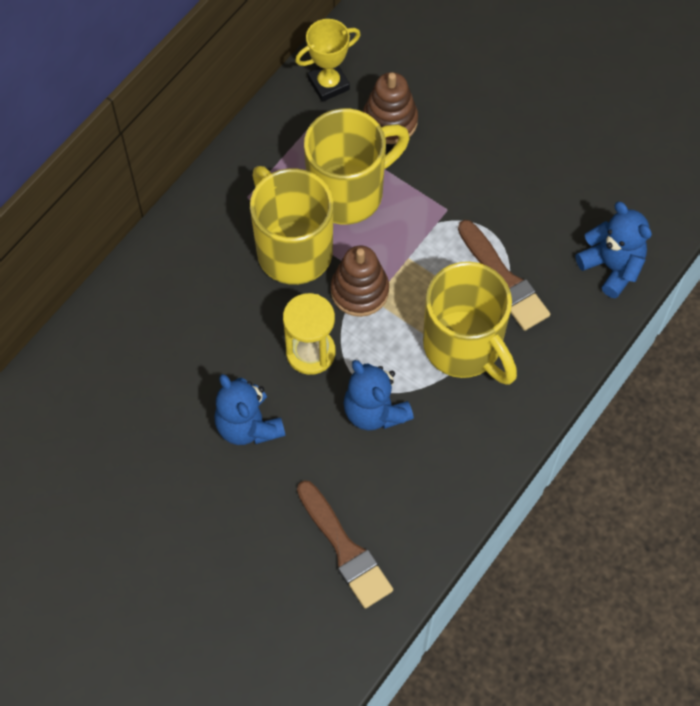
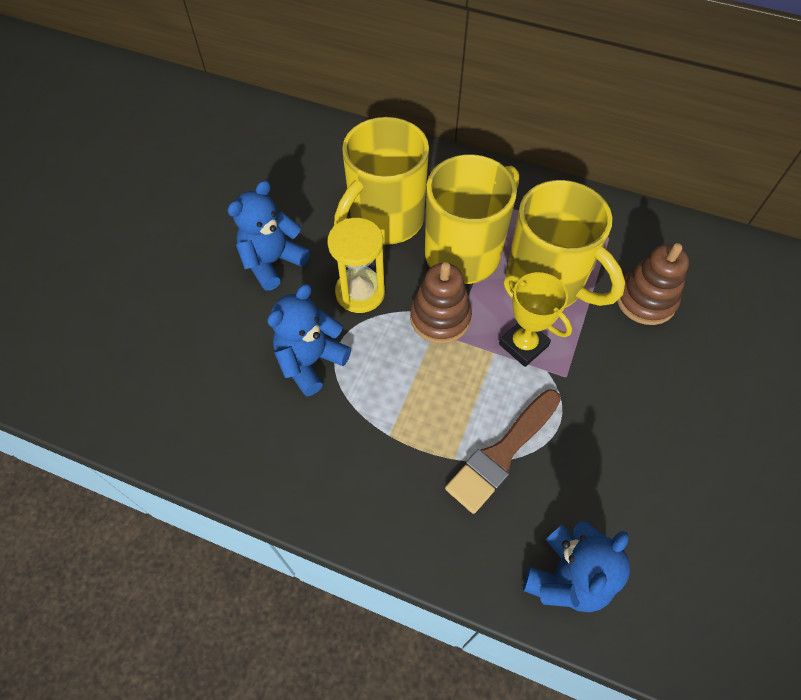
camera: 75 degrees right, 5 degrees down
(328, 84) = (659, 239): yellow trophy -> yellow trophy (523, 345)
(345, 549) = (156, 369): brown brush -> none
(464, 347) = (406, 430): yellow mug -> yellow mug (384, 221)

